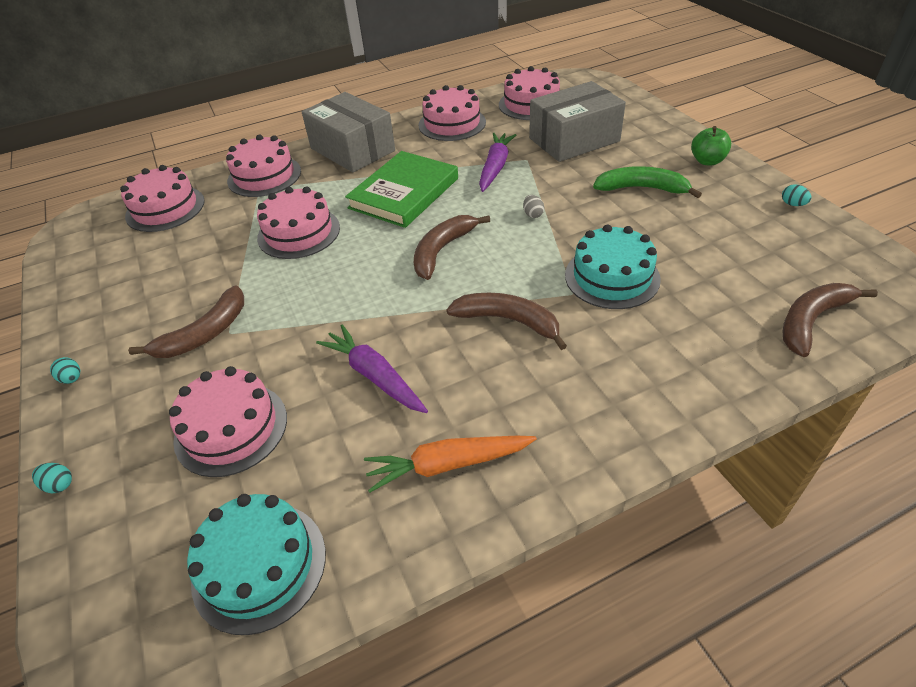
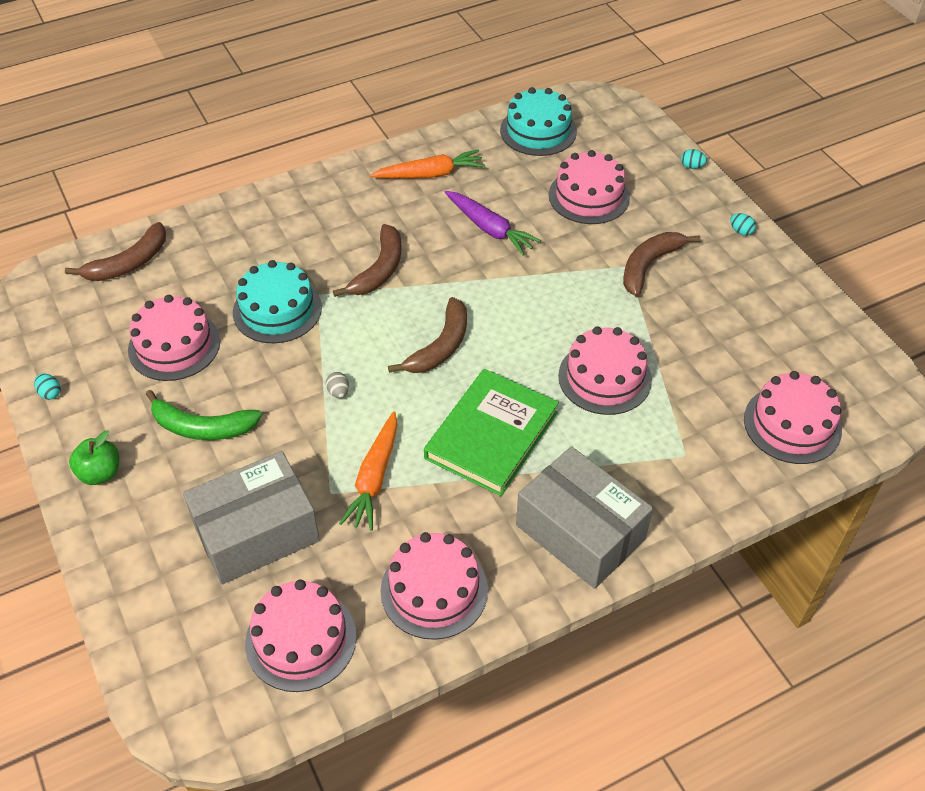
camera: 175 degrees right, 5 degrees up
(264, 176) = (689, 480): pink cake -> pink cake (174, 345)
(495, 168) = (374, 477): purple carrot -> orange carrot
(509, 321) = (379, 270): brown banana -> brown banana turned 90 degrees counterclockwise

